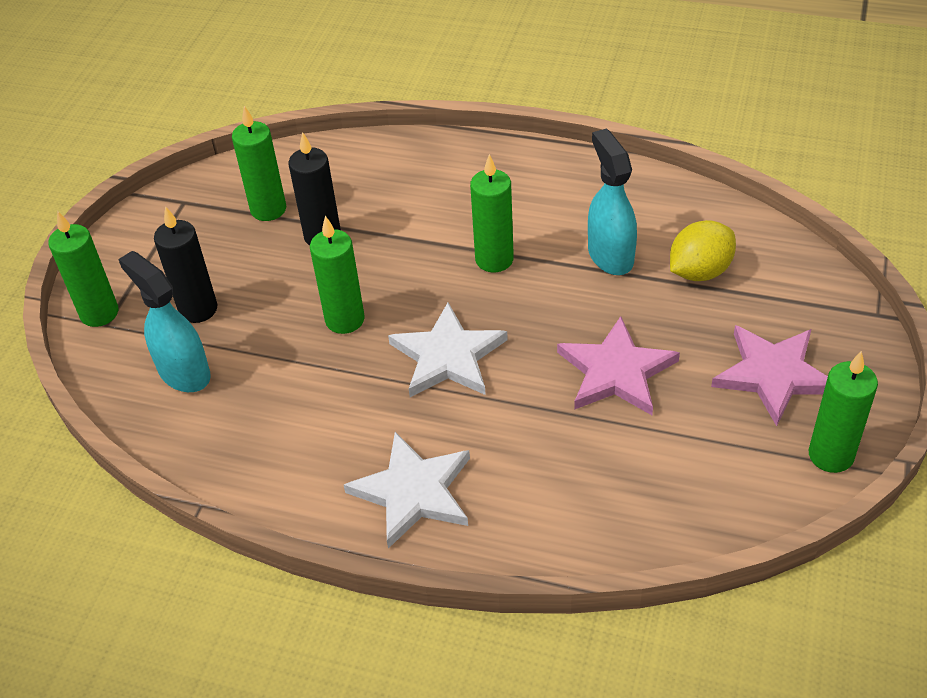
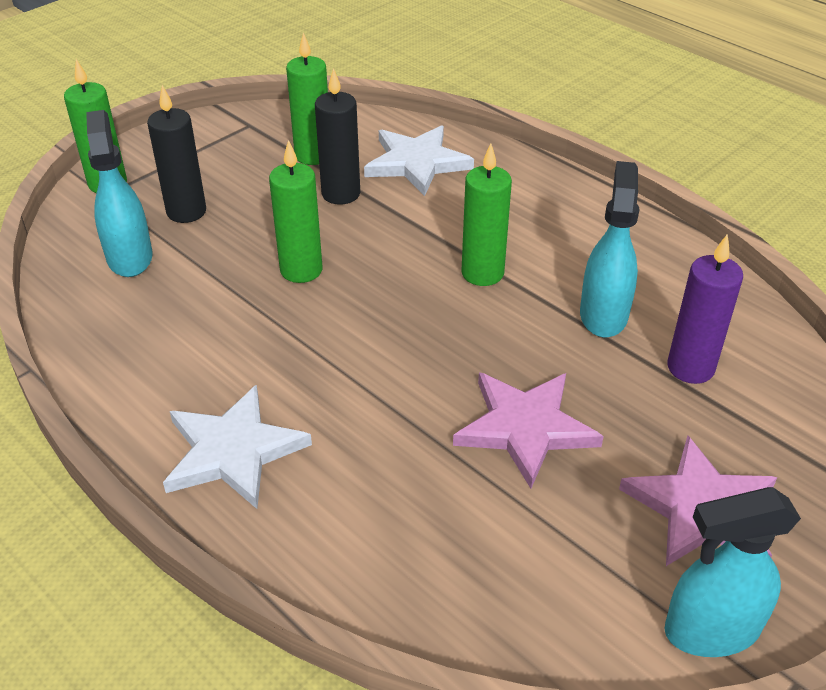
camera: 25 degrees right, 5 degrees down
(448, 356) = (368, 341): white star -> white star (417, 163)
(699, 271) = (690, 368): yellow lemon -> purple candle
(831, 455) = (710, 630): green candle -> turquoise spray bottle

